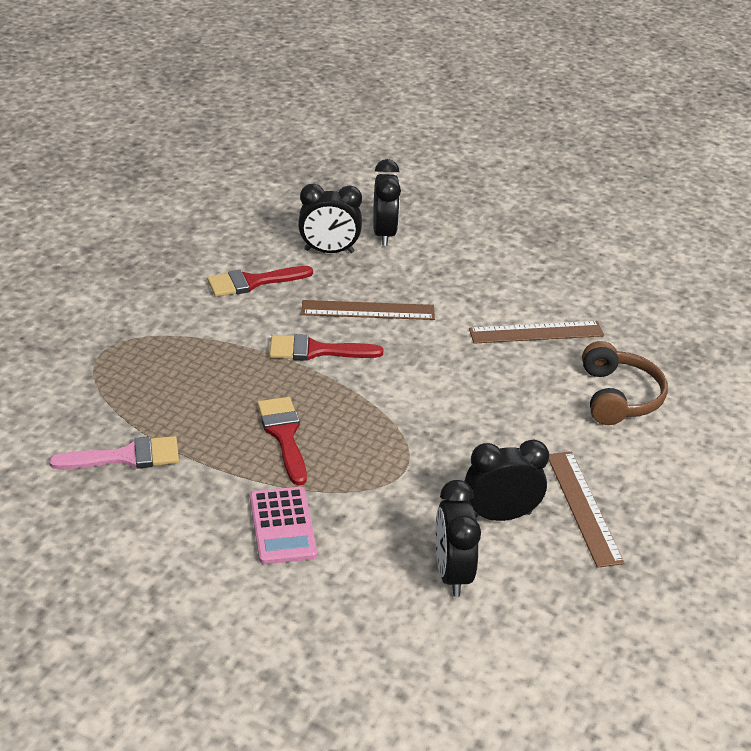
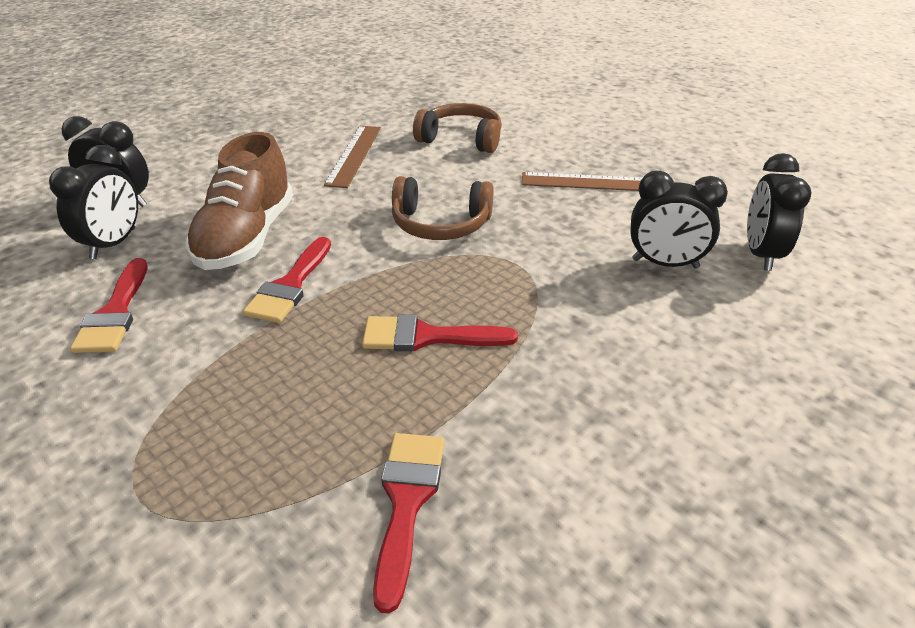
camera: 70 degrees left, 0 degrees up
(126, 457) = (406, 502): pink brush -> red brush
(282, 526) = (582, 365): pink calculator -> none
(368, 310) = (246, 238): brown ruler -> brown shoe
(444, 413) = (440, 224): none -> brown headphones
(500, 515) = (593, 223): black clock -> black clock (761, 254)

